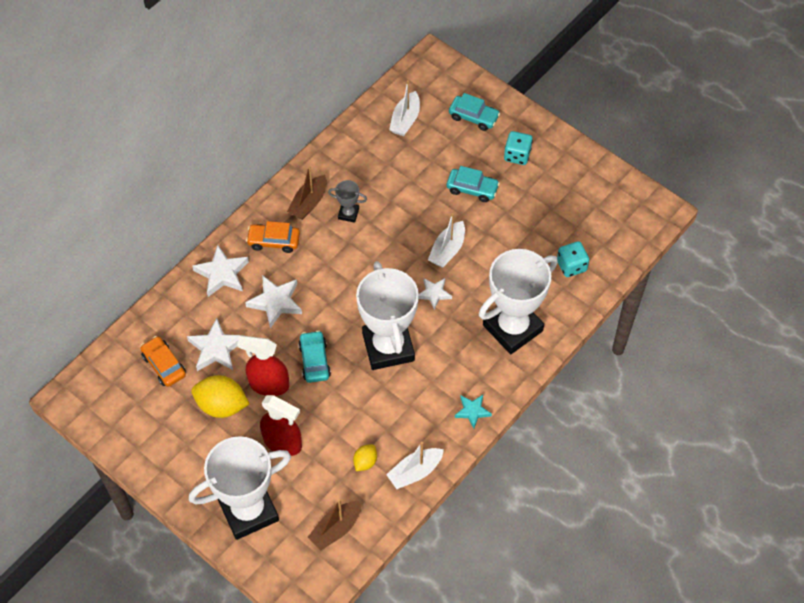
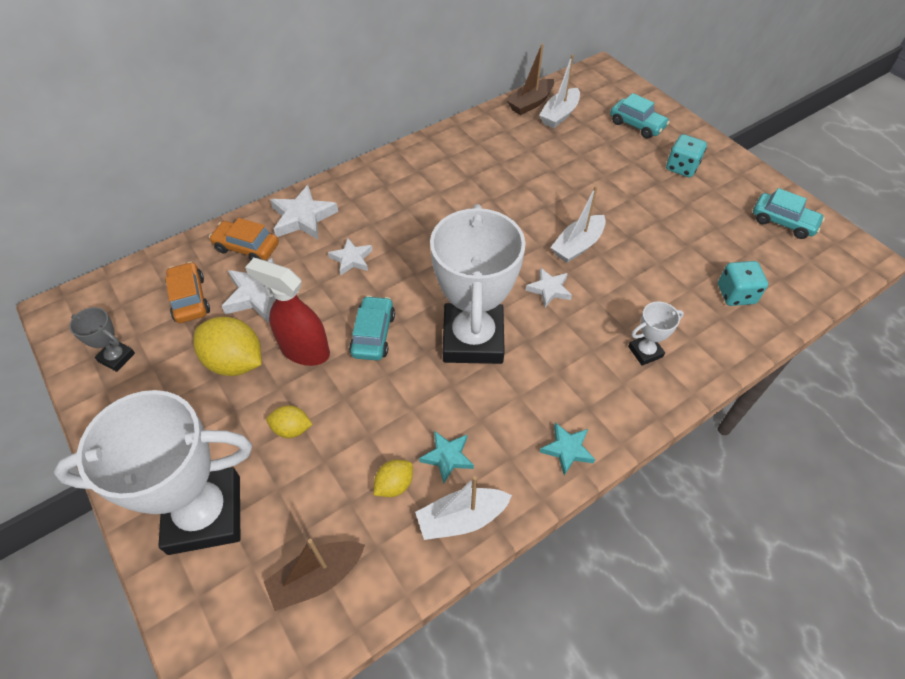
camera: 15 degrees right, 5 degrees down
(274, 241) = (375, 197): orange car -> orange car (247, 247)
(275, 302) = (351, 259): white star -> white star, size x0.62
(283, 443) = (292, 429): red spray bottle -> yellow lemon
(308, 203) = (428, 169): brown boat -> brown boat (530, 103)
(348, 213) = (469, 187): grey trophy -> grey trophy (116, 357)
(394, 436) = (447, 457): none -> turquoise star
(472, 189) = (621, 190): turquoise car -> turquoise car (783, 222)
(512, 328) = (645, 352): white trophy -> white trophy, size x0.42

